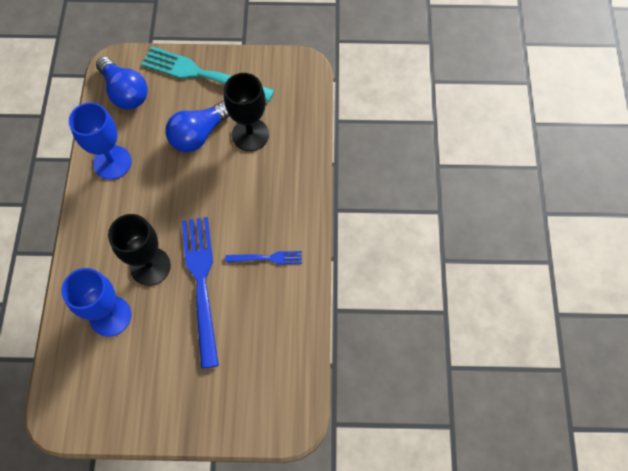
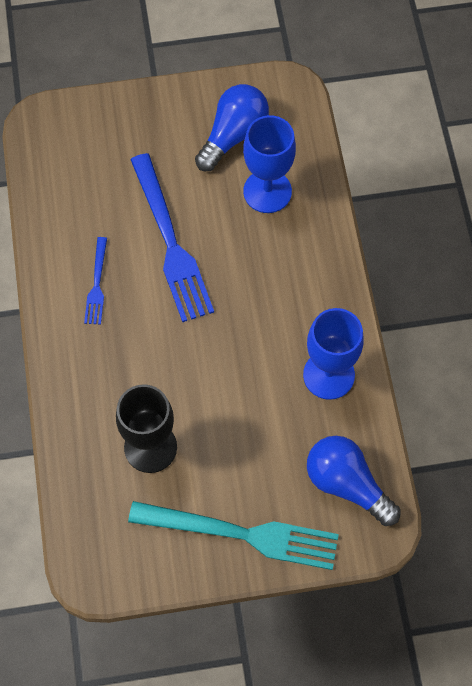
camera: 170 degrees right, 0 degrees up
(150, 266) = (238, 252): black goblet -> none
(199, 134) = (222, 435): blue light bulb -> blue light bulb (233, 135)
(267, 258) = (97, 284): blue fork -> blue fork turned 75 degrees counterclockwise

